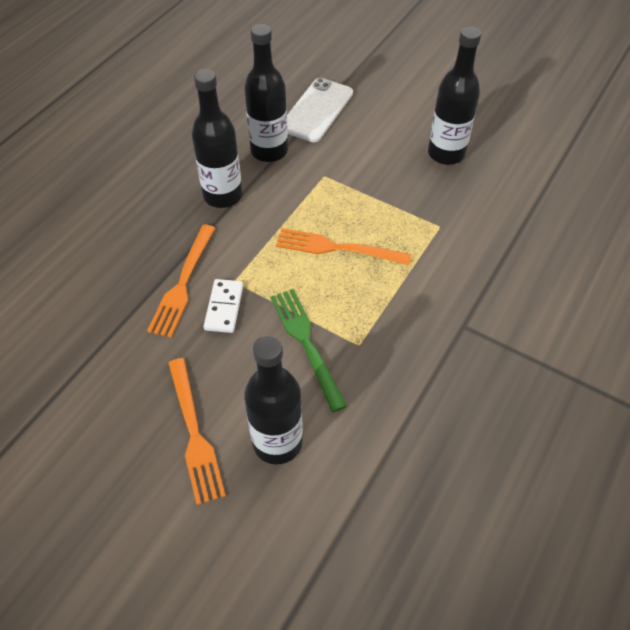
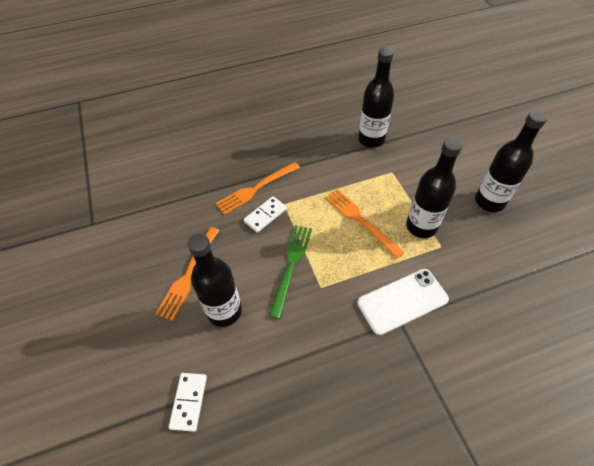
camera: 40 degrees right, 0 degrees up
(223, 195) = (321, 151): black bottle -> black bottle (421, 226)
(317, 110) = (423, 129): white phone -> white phone (402, 301)
(329, 562) = (189, 402): none -> white domino

